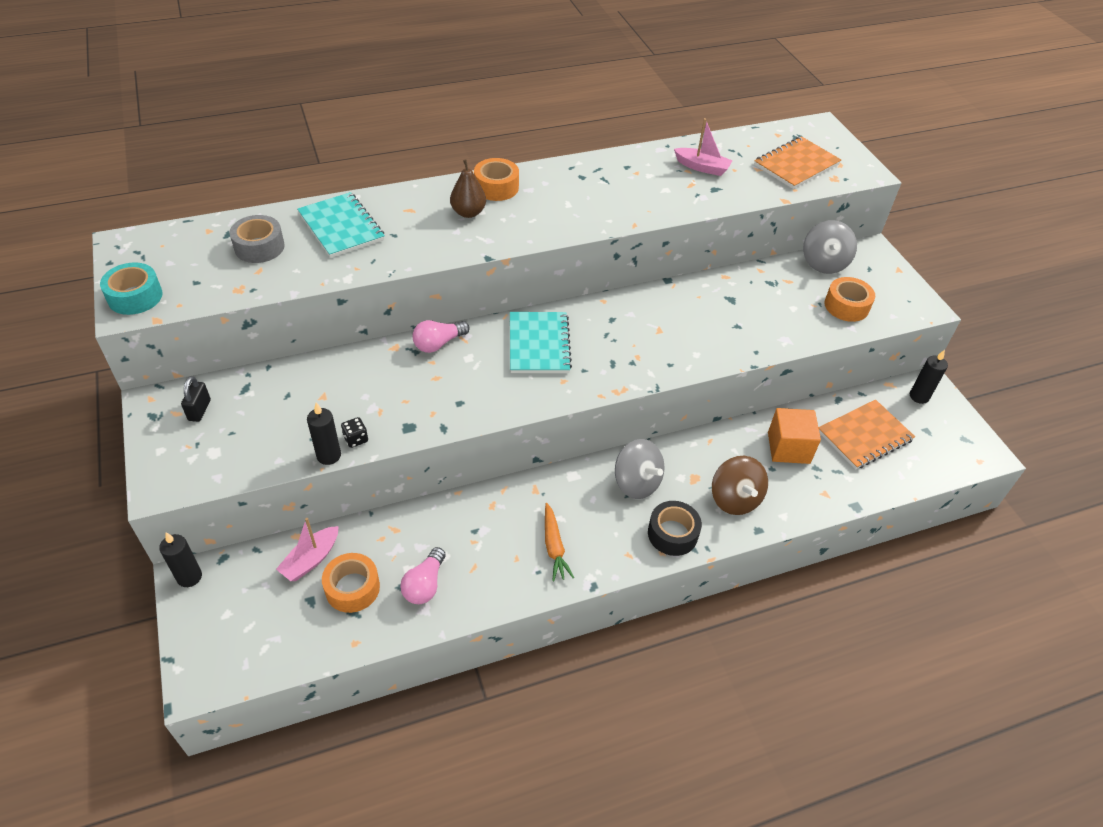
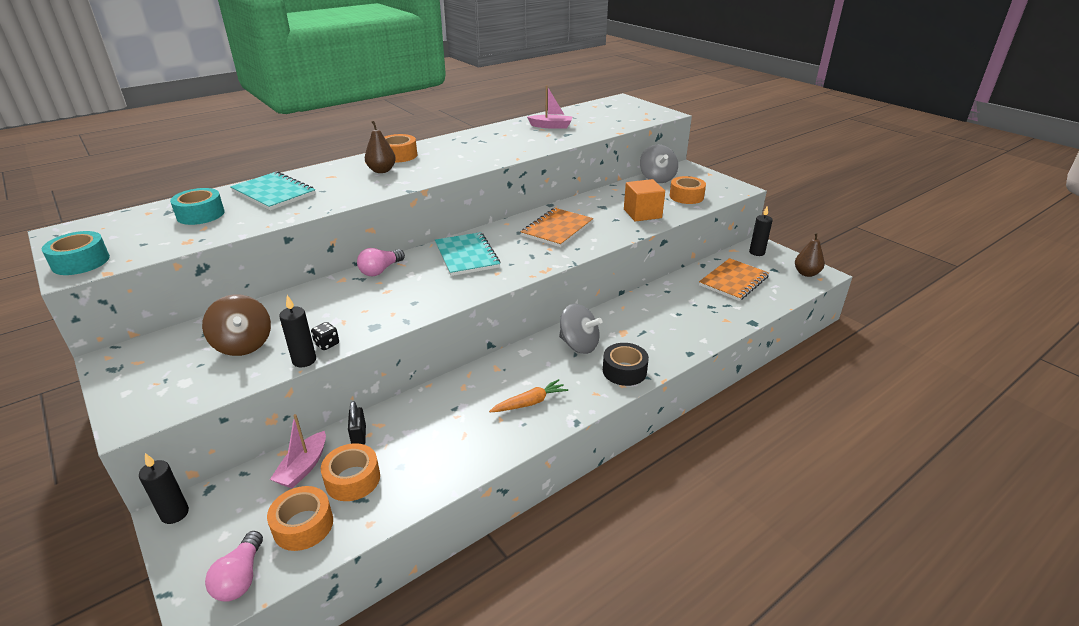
camera: 15 degrees left, 15 degrees down
(199, 410) = (162, 355): black padlock -> black padlock (359, 436)
(259, 247) = (200, 214): grey tape -> turquoise tape
(296, 626) = (303, 525): none -> orange tape
(425, 585) = (423, 459): pink light bulb -> pink light bulb (240, 578)
(554, 546) = (530, 403): orange carrot -> orange carrot turned 90 degrees counterclockwise
(734, 499) = (661, 338): brown spinning top -> brown spinning top (243, 344)
(788, 448) = (683, 299): orange cube -> orange cube (642, 213)
(796, 165) = (616, 117): orange notebook -> orange notebook (557, 229)
(966, 448) = (806, 273): none -> brown pear

